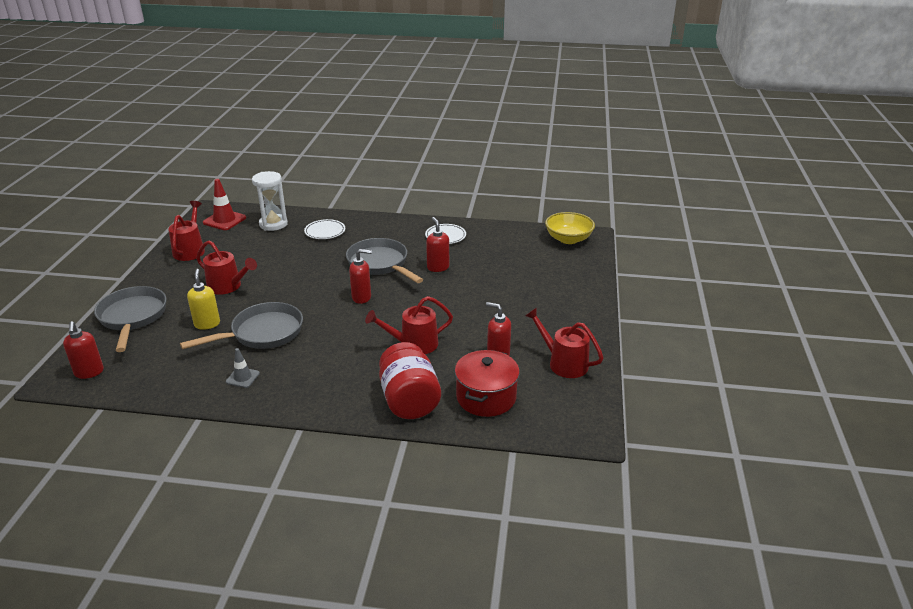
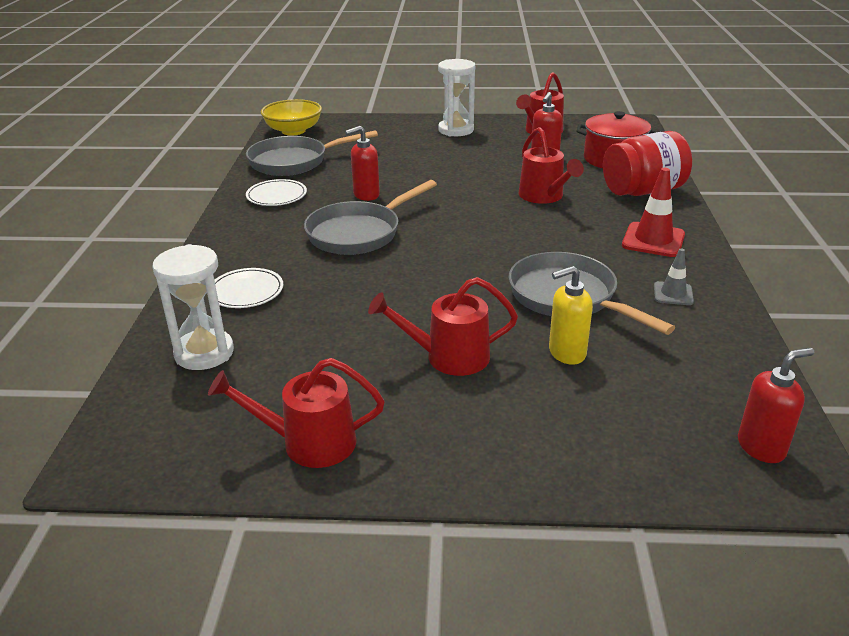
camera: 95 degrees left, 0 degrees up
(132, 317) = (582, 448): grey pan -> grey pan (294, 162)
(224, 220) = (168, 425): red traffic cone -> red traffic cone (653, 240)
(228, 287) = (448, 357): red watering can -> red watering can turned 120 degrees counterclockwise
(362, 297) = (452, 236): red soap dispenser -> none
(568, 314) = (456, 130): none -> white hourglass

